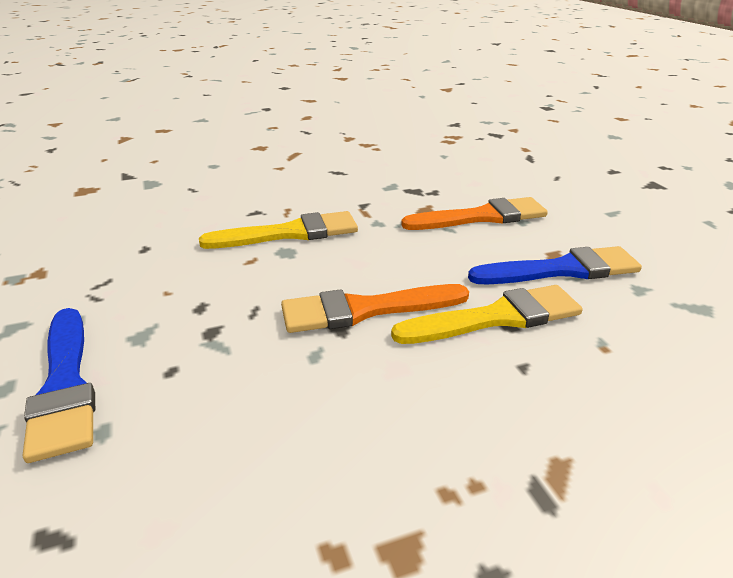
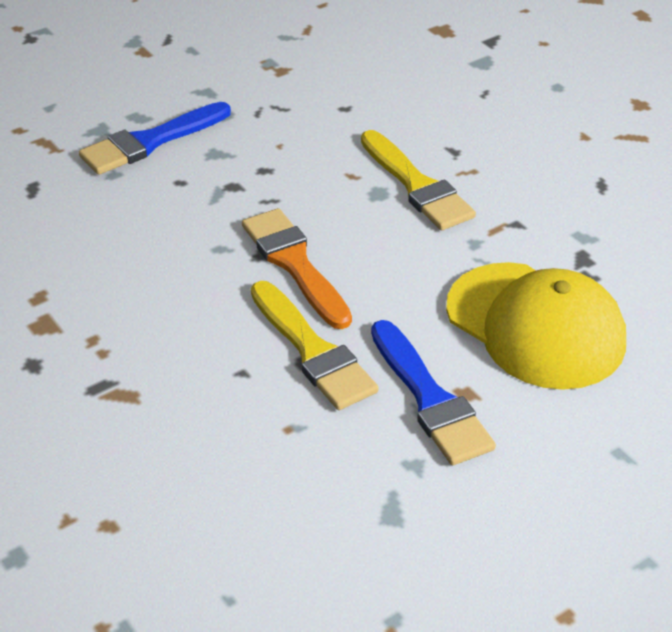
camera: 75 degrees right, 10 degrees up
(482, 217) = (535, 325): orange brush -> yellow cap

